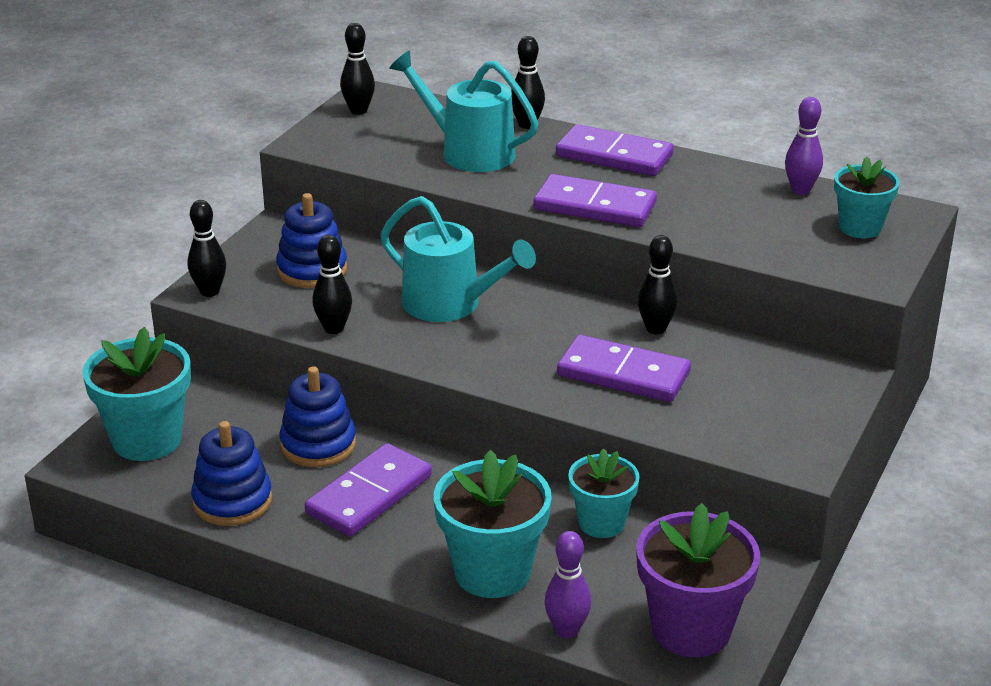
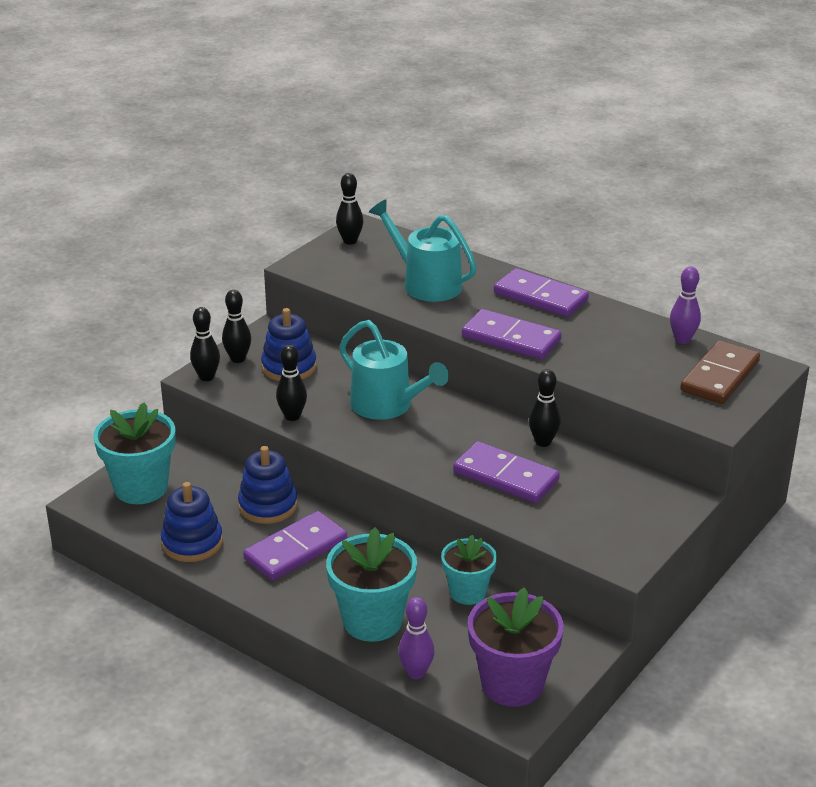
camera: 10 degrees right, 0 degrees up
(527, 124) = (479, 264): black bowling pin -> black bowling pin (238, 359)
(860, 227) = (720, 376): turquoise flower pot -> brown domino

